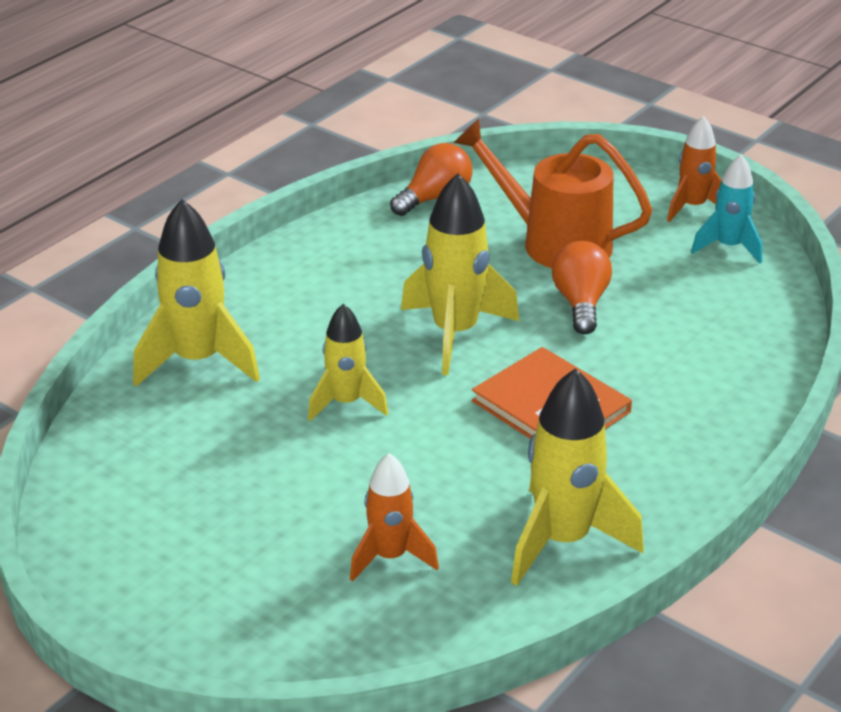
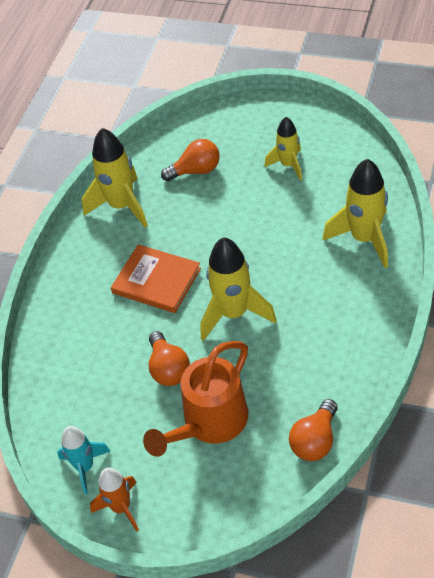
camera: 165 degrees right, 15 degrees up
(346, 403) = (266, 242): yellow rocket -> yellow rocket (288, 165)
(390, 557) = (196, 171): orange rocket -> orange light bulb
(553, 242) = (209, 424): orange watering can -> orange watering can turned 120 degrees clockwise

